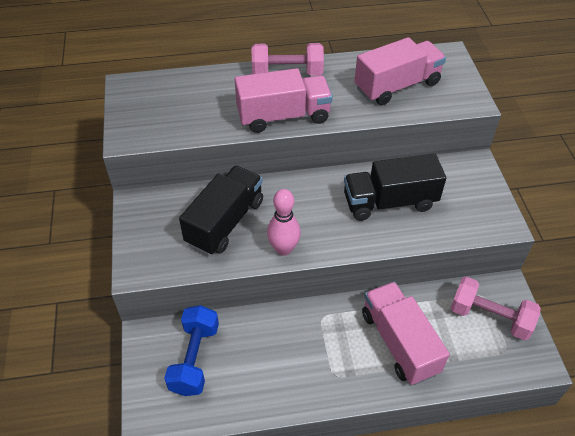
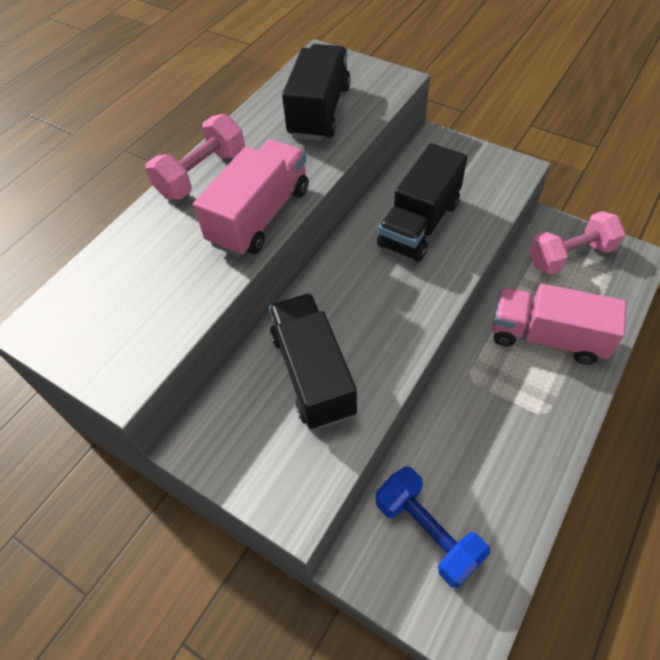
camera: 45 degrees left, 5 degrees up
(283, 249) = (398, 345): pink bowling pin -> none
(397, 86) = (319, 111): pink truck -> black truck

